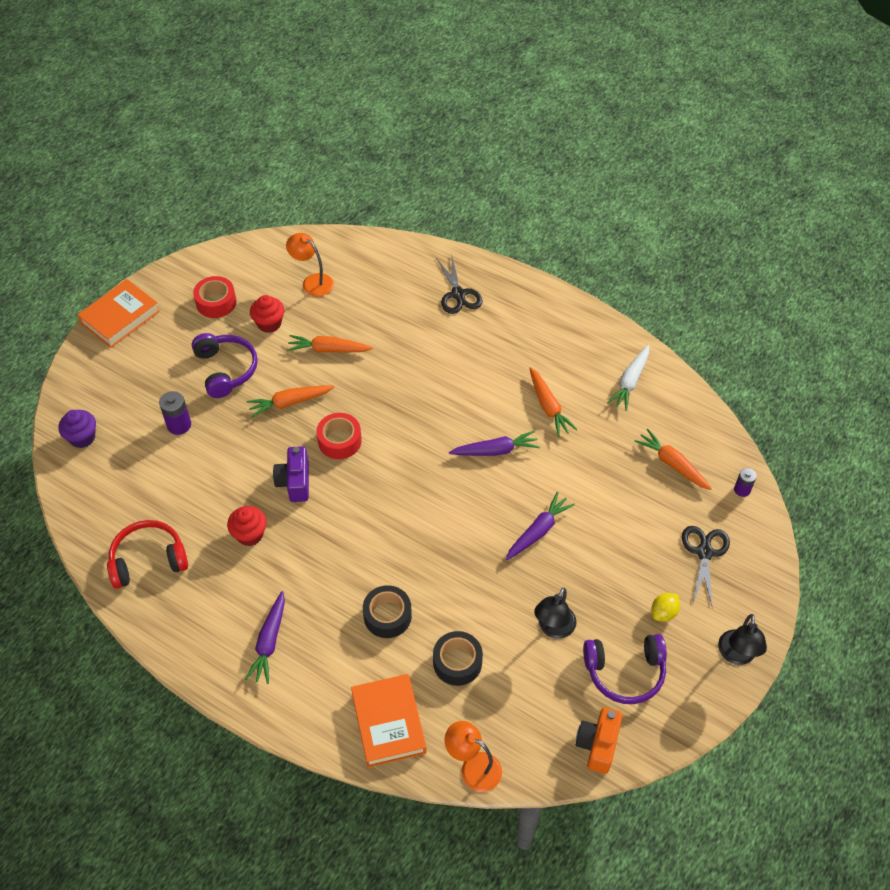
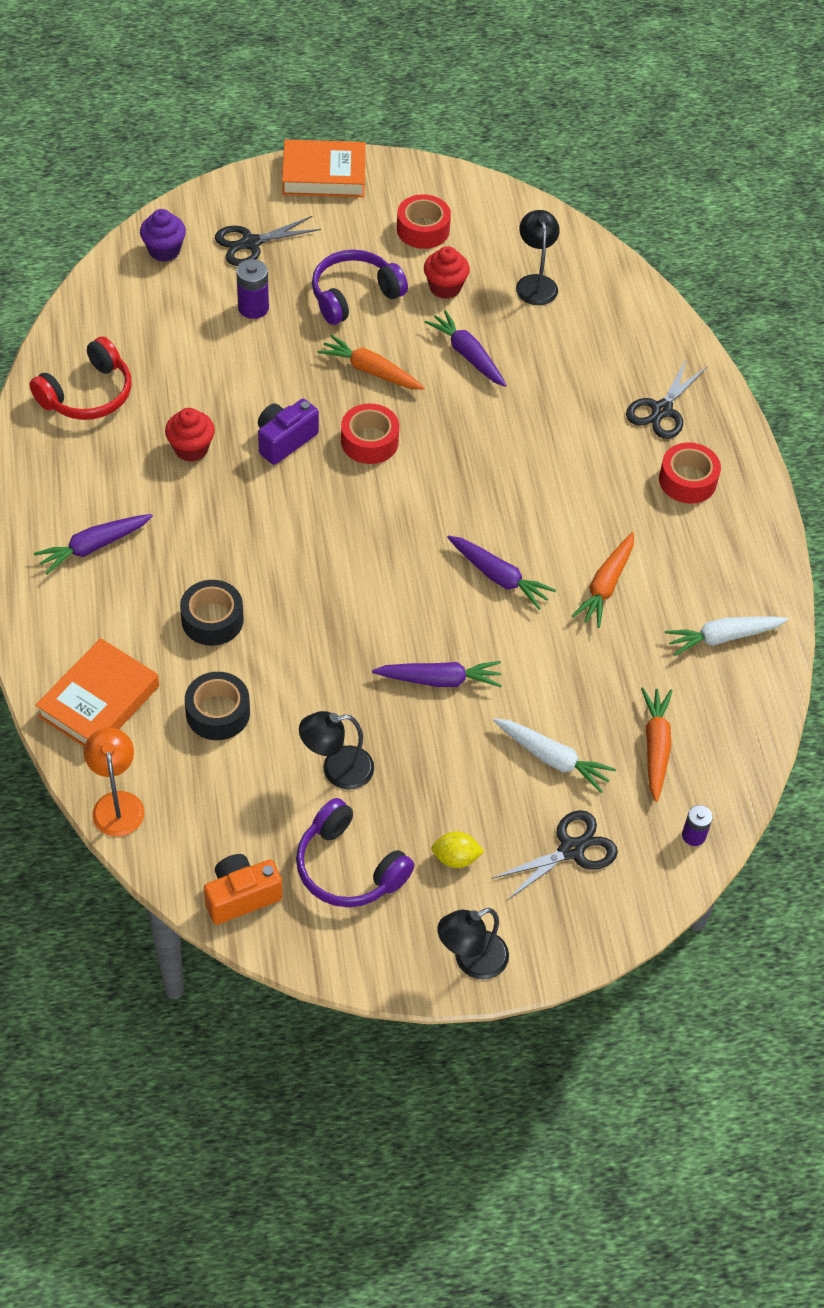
camera: 45 degrees right, 0 degrees up
(129, 390) = (250, 243): none -> black scissors
(148, 560) = (88, 394): red headphones -> red headphones turned 105 degrees clockwise
(226, 369) = (354, 295): purple headphones -> purple headphones turned 150 degrees counterclockwise
(312, 282) = (535, 283): orange lamp -> black lamp
(328, 349) = (467, 355): orange carrot -> purple carrot
(515, 319) = (687, 480): none -> red tape
(638, 516) = (552, 758): none -> white carrot

